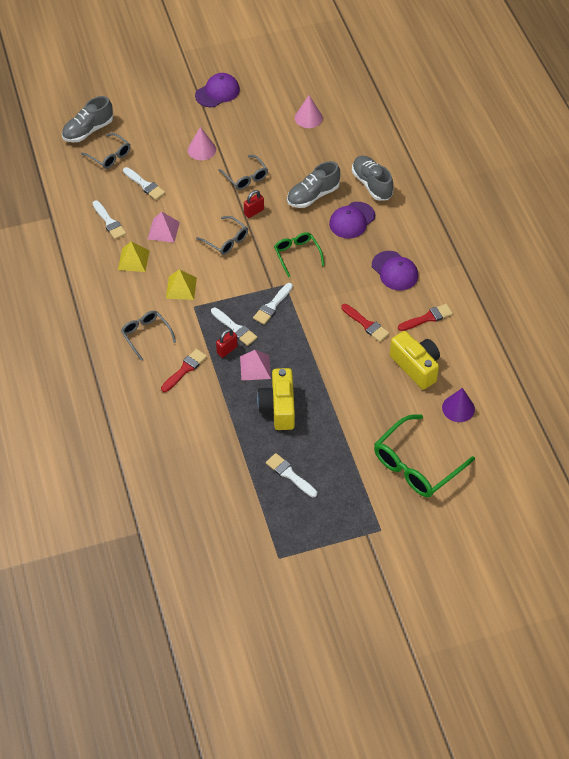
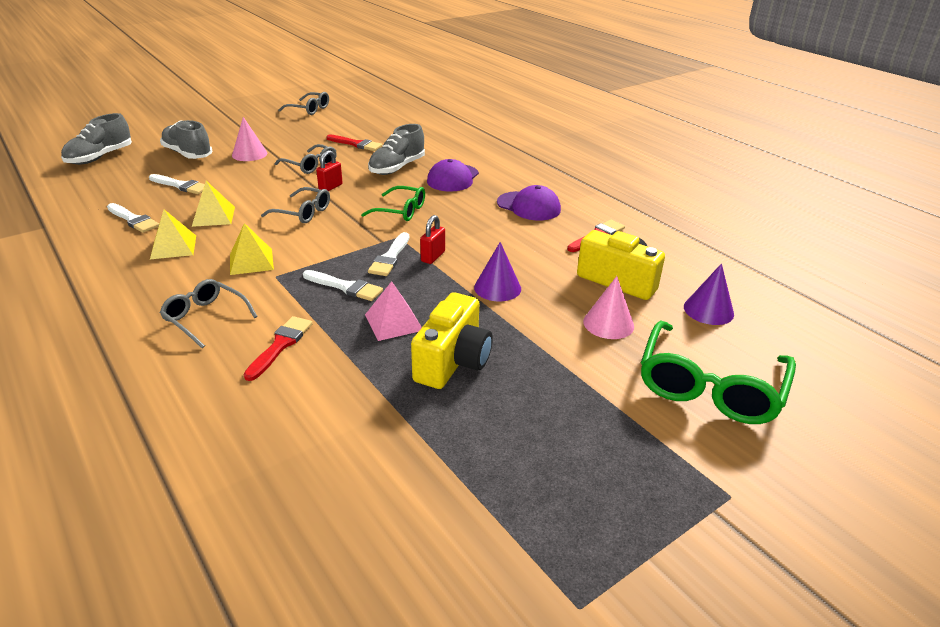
camera: 20 degrees left, 20 degrees down
(110, 156) = (130, 171): grey glasses -> grey glasses (309, 109)
(163, 230) = (213, 216): pink pyramid -> yellow pyramid
(217, 92) = (257, 119): purple cap -> none
(227, 350) = (342, 311): red padlock -> red padlock (433, 257)
(278, 407) = (453, 361): yellow camera -> yellow camera turned 135 degrees counterclockwise
(289, 474) = (519, 448): white brush -> none
(297, 255) = (401, 211): green glasses -> green glasses turned 150 degrees clockwise
(308, 118) = (365, 123): pink cone -> pink cone (608, 323)
(331, 353) = (497, 288): none -> purple cone
(366, 324) = (526, 253): red brush -> red brush (356, 144)
(371, 184) = (459, 153): grey shoe -> grey shoe (188, 154)

